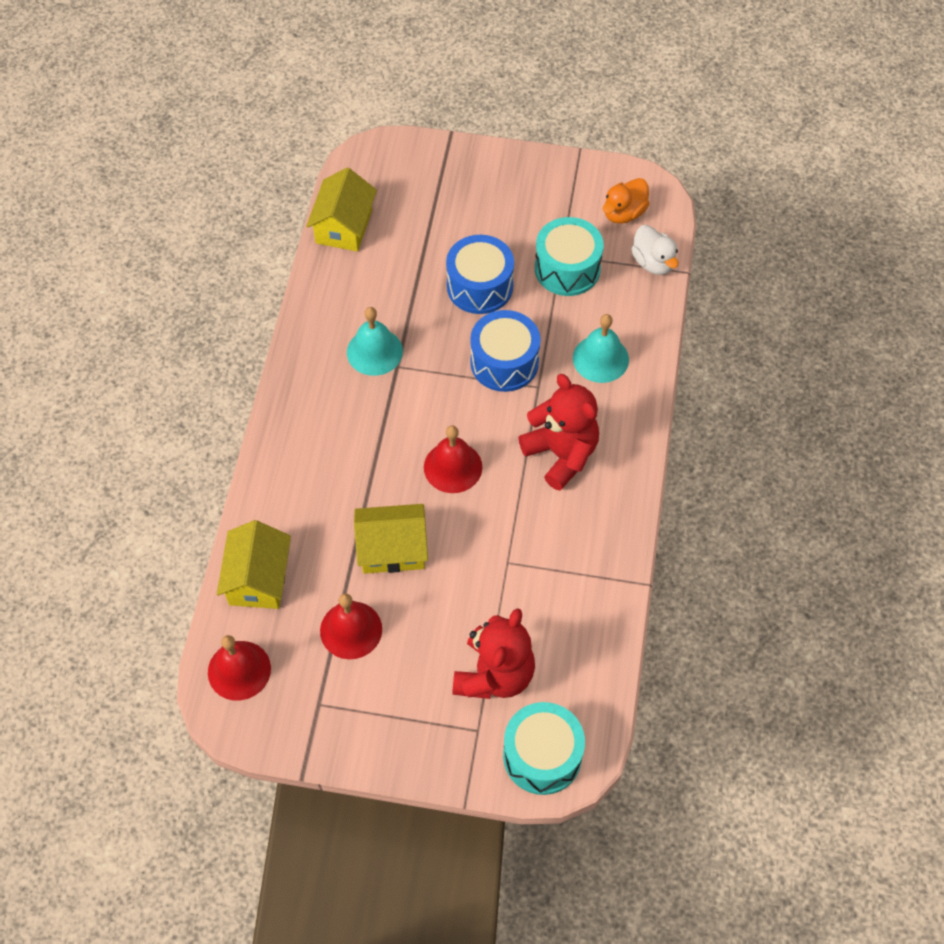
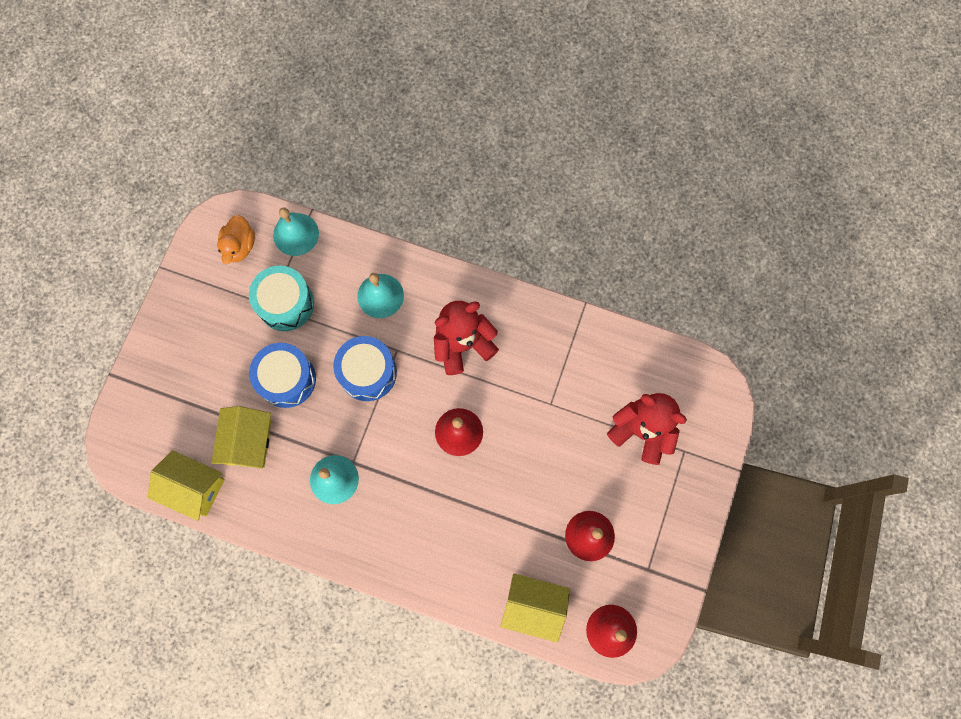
camera: 80 degrees left, 15 degrees up
(392, 549) = (524, 492): yellow house -> yellow house (248, 441)
(542, 756) = (709, 408): turquoise drum -> none
(624, 213) = (239, 246): orange duck -> orange duck turned 45 degrees clockwise
(653, 262) = (296, 234): white duck -> turquoise bell

